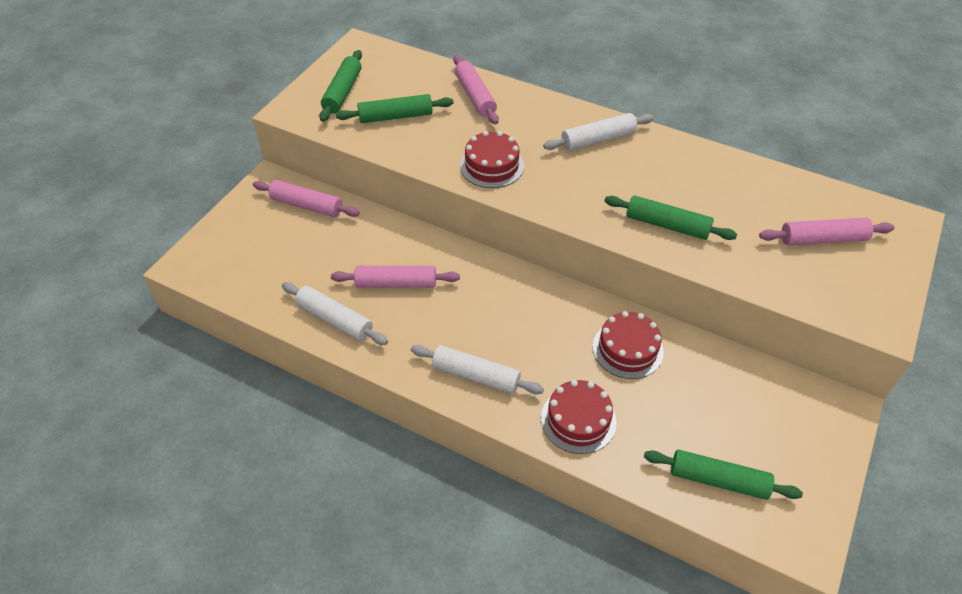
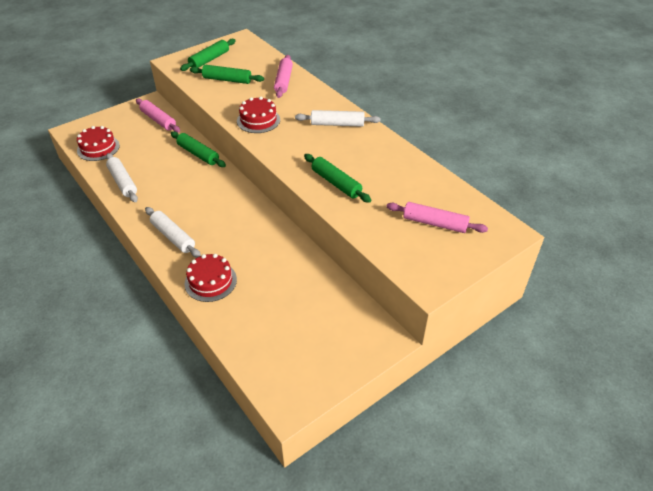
camera: 25 degrees right, 5 degrees down
(396, 283) = (171, 175): pink rolling pin -> none
(627, 349) = (275, 254): red cake -> red cake (98, 148)
(718, 480) = (266, 346): green rolling pin -> green rolling pin (198, 154)

